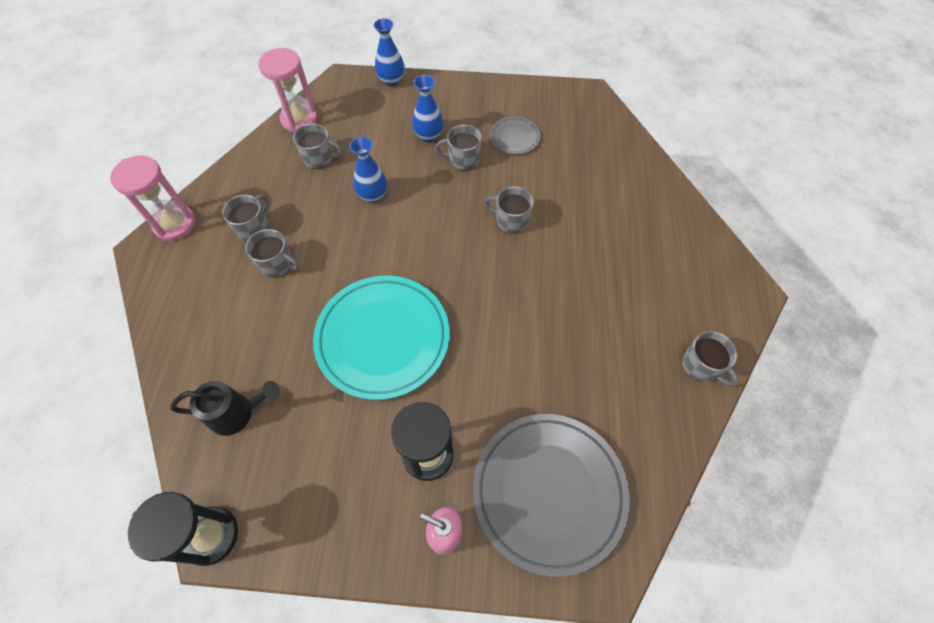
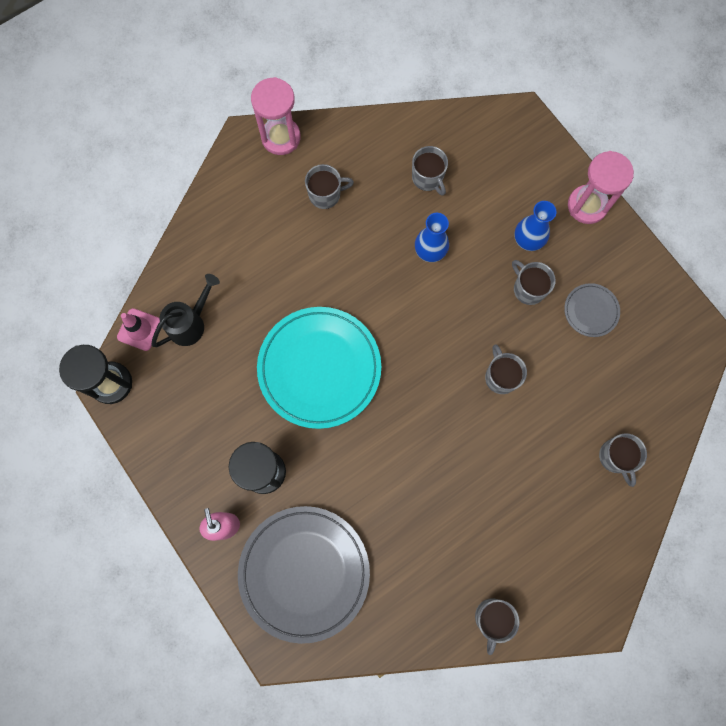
camera: 50 degrees right, 15 degrees up
(193, 464) = (139, 329): none -> pink traffic cone
(237, 413) = (190, 323): black watering can -> black watering can turned 90 degrees counterclockwise
(277, 264) = (312, 240): grey mug -> grey mug (615, 457)
(299, 119) = (450, 126): pink hourglass -> pink hourglass (587, 205)
(391, 80) = (559, 157): blue vase -> none

